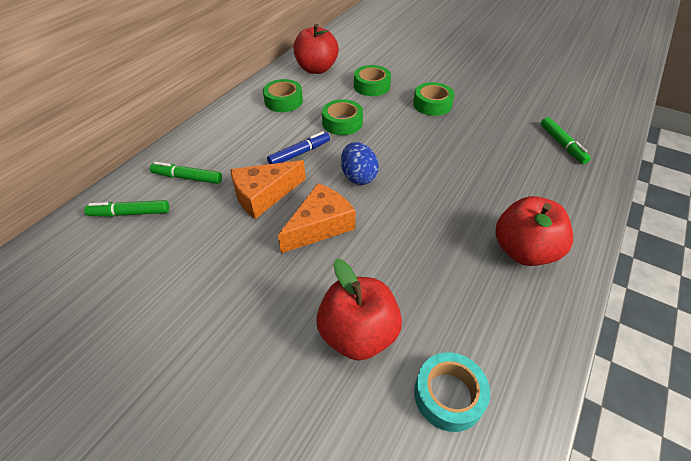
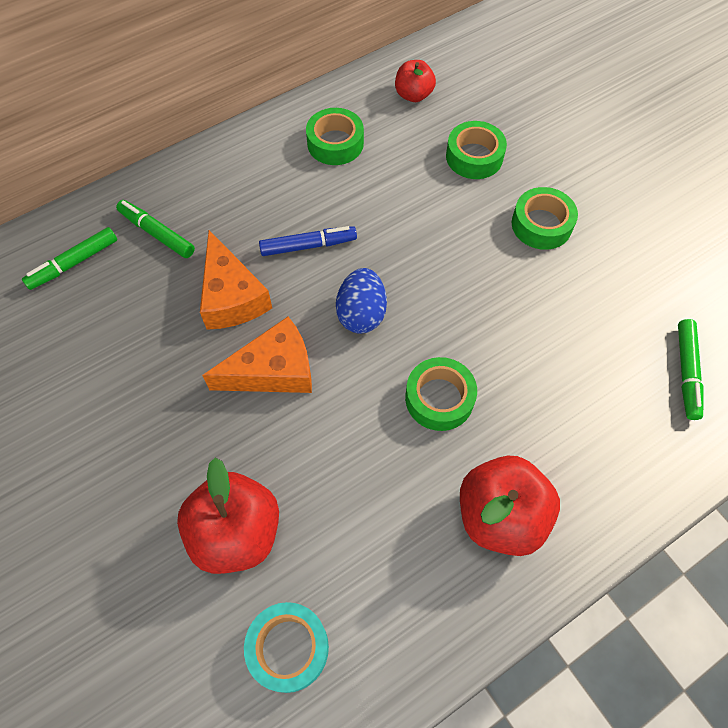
camera: 25 degrees right, 15 degrees up
(130, 213) = (74, 263): green marker -> green marker turned 60 degrees counterclockwise
(264, 195) = (231, 296): orange cheese -> orange cheese turned 105 degrees counterclockwise
(316, 69) = (413, 95): red apple -> red apple, size x0.58
(342, 123) = (392, 212): green tape -> green tape (439, 398)

